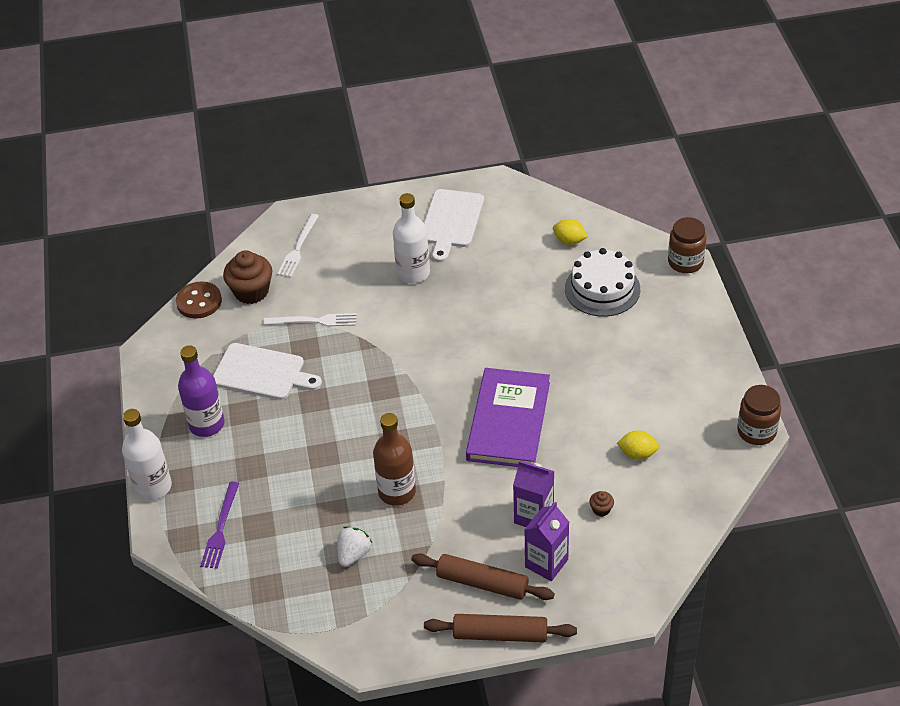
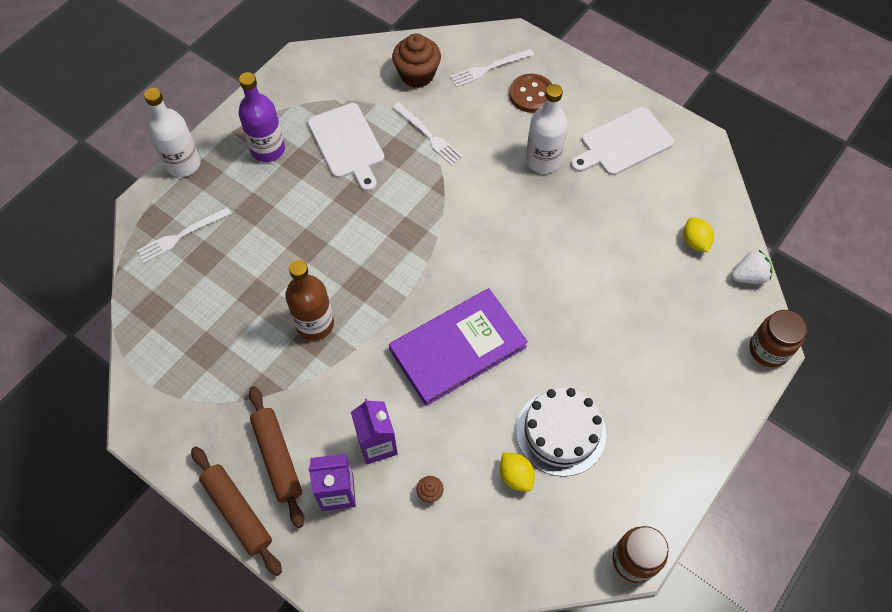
camera: 45 degrees right, 15 degrees up
(199, 301) = (376, 52): brown button -> brown button (531, 95)
(221, 528) = (181, 235): purple fork -> white fork
(353, 554) = (230, 342): white strawberry -> white strawberry (748, 276)
(602, 289) = (669, 307): white cake -> white cake (561, 432)

